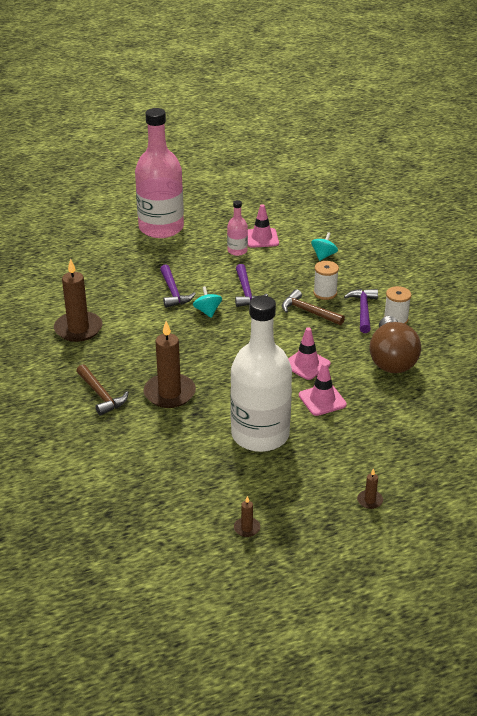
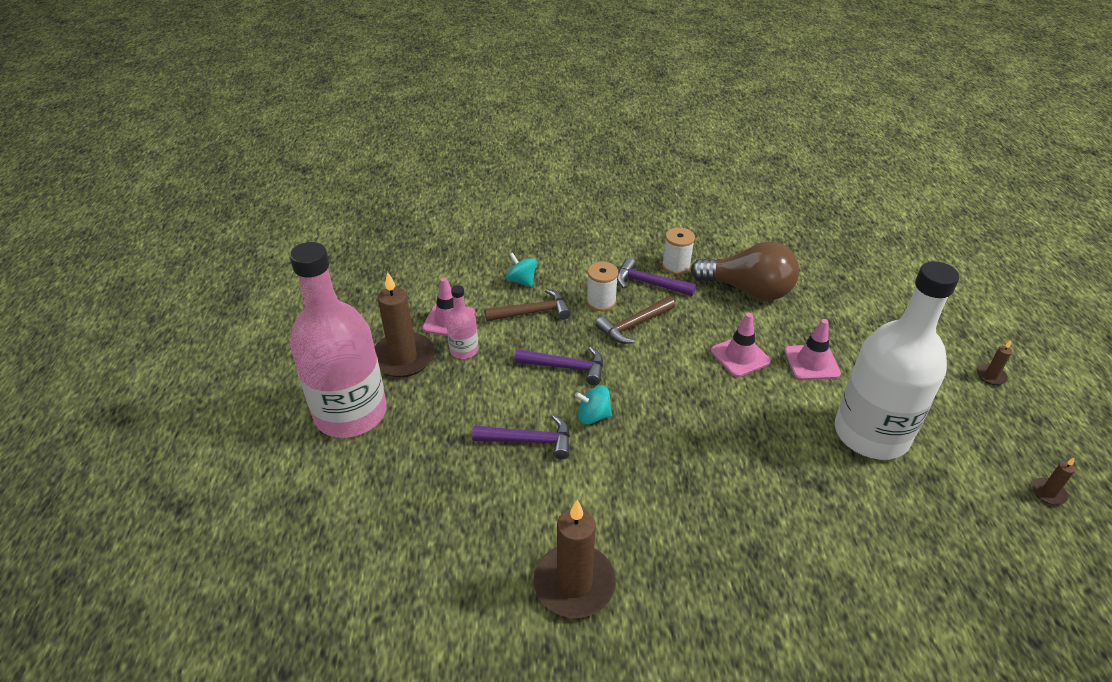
camera: 70 degrees left, 5 degrees up
(101, 395) = (759, 589): brown hammer -> brown hammer (533, 312)
(169, 393) = (770, 504): brown candle -> brown candle (403, 358)

